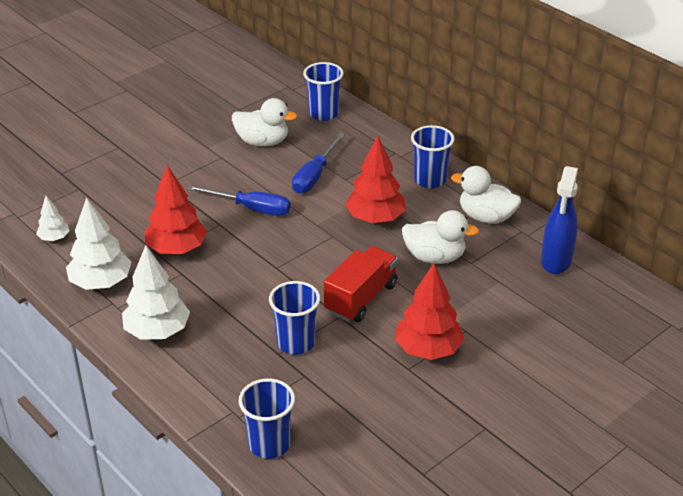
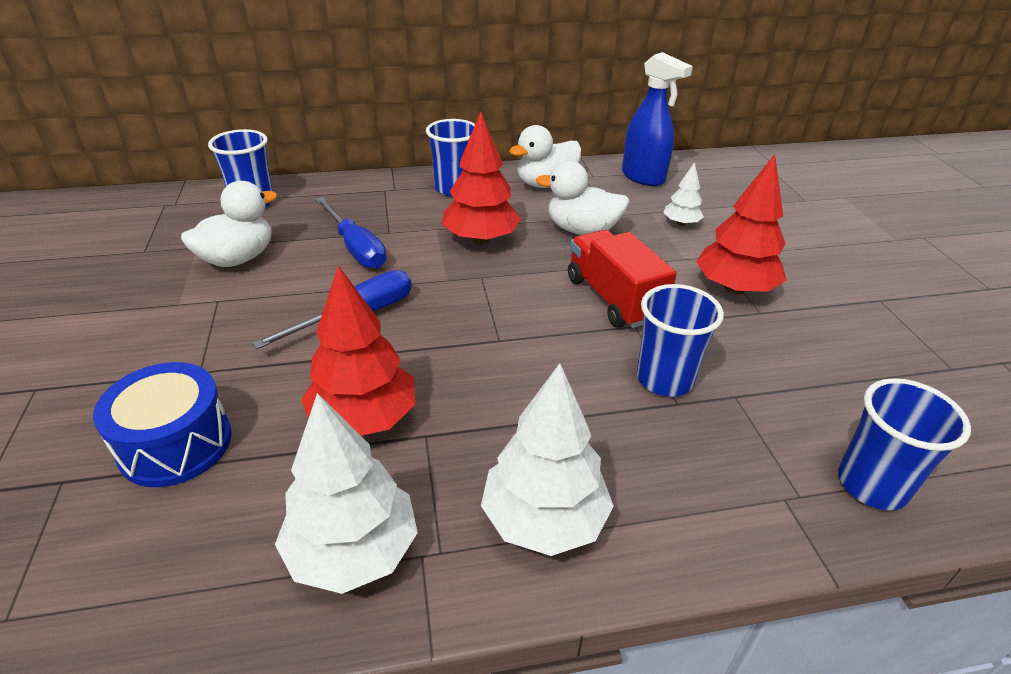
camera: 60 degrees left, 0 degrees up
(54, 238) = (150, 578): white tree -> white tree (681, 223)
(119, 204) = (175, 444): none -> blue drum
(435, 257) = (582, 230): white duck -> white duck turned 120 degrees counterclockwise

